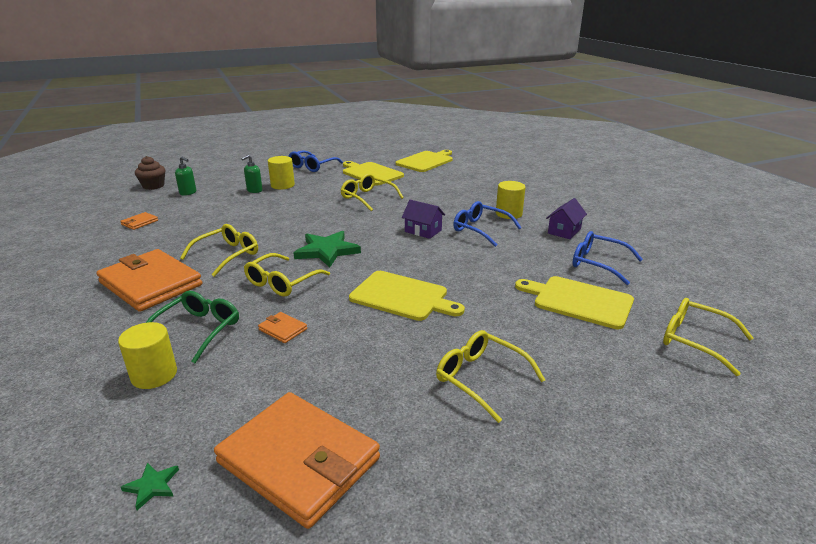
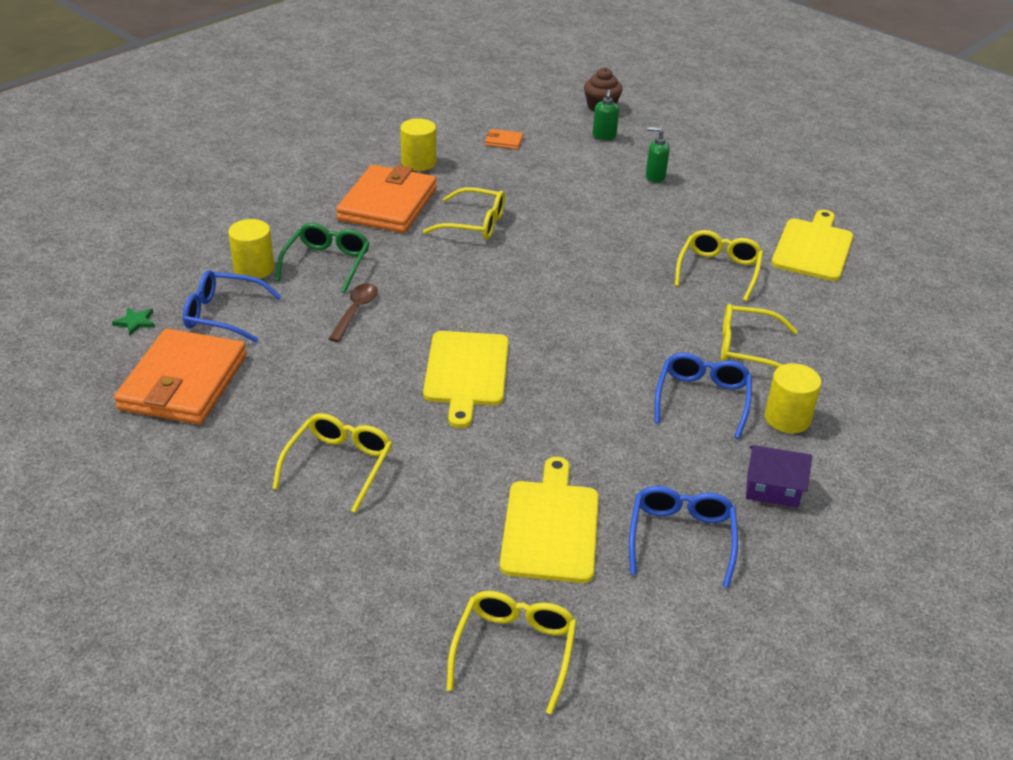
camera: 65 degrees right, 10 degrees up
(198, 330) = (327, 263): green glasses -> green glasses turned 75 degrees counterclockwise
(282, 185) = (692, 190): yellow cylinder -> yellow cylinder (418, 162)
(282, 282) = (442, 280): yellow glasses -> yellow glasses (747, 349)
(283, 329) = (355, 311): orange wallet -> brown spoon
(312, 166) = (784, 190): blue glasses -> blue glasses (223, 315)
(327, 251) = (534, 286): green star -> none
(423, 231) = (652, 347): purple house -> none
(426, 161) = (928, 286): yellow cutting board -> none

